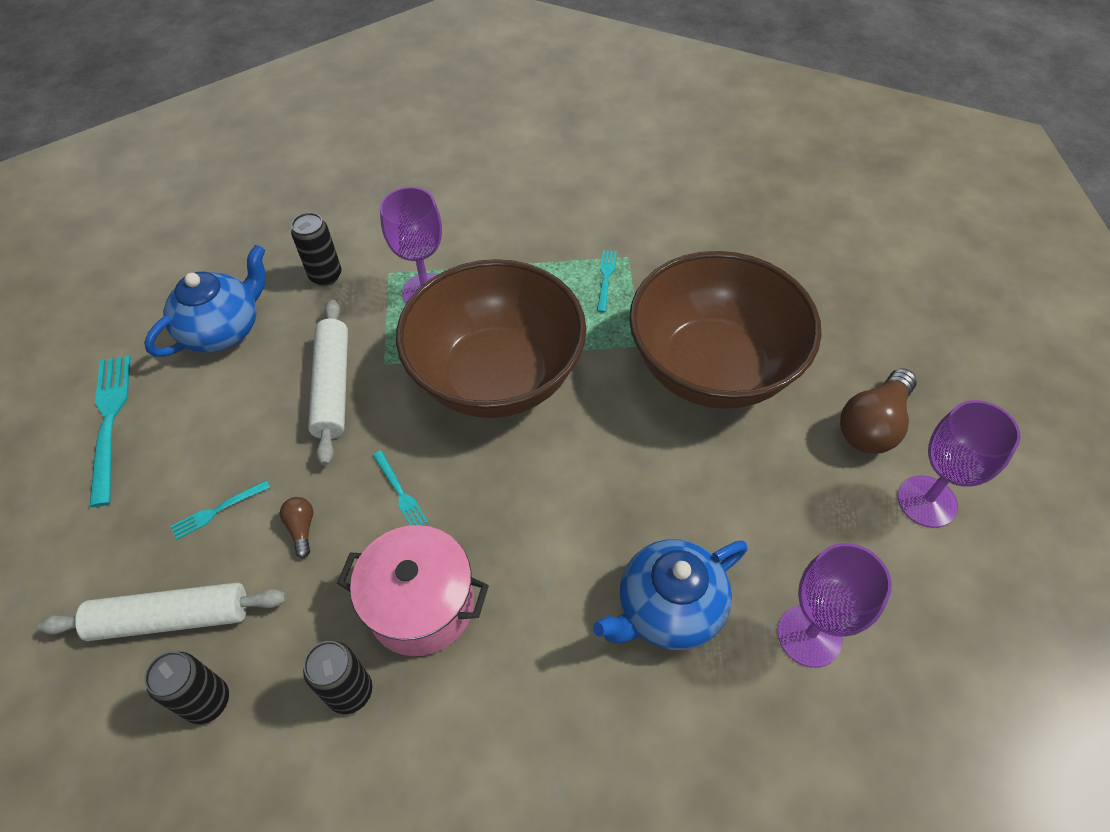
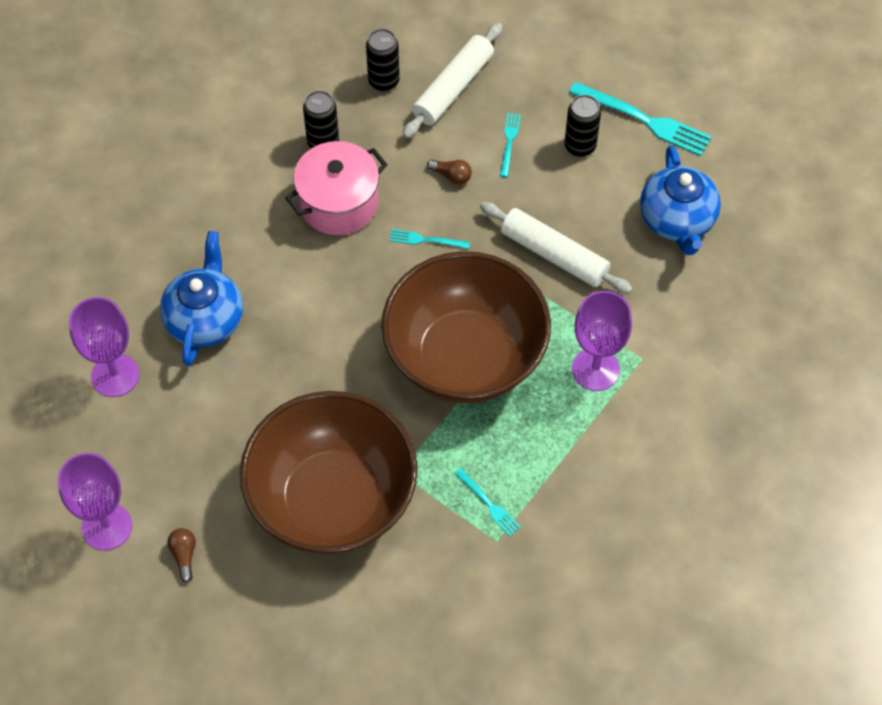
camera: 130 degrees right, 5 degrees up
(326, 276) = (678, 314): black can -> black can (580, 146)
(873, 425) = (184, 555): brown light bulb -> brown light bulb, size x0.49

